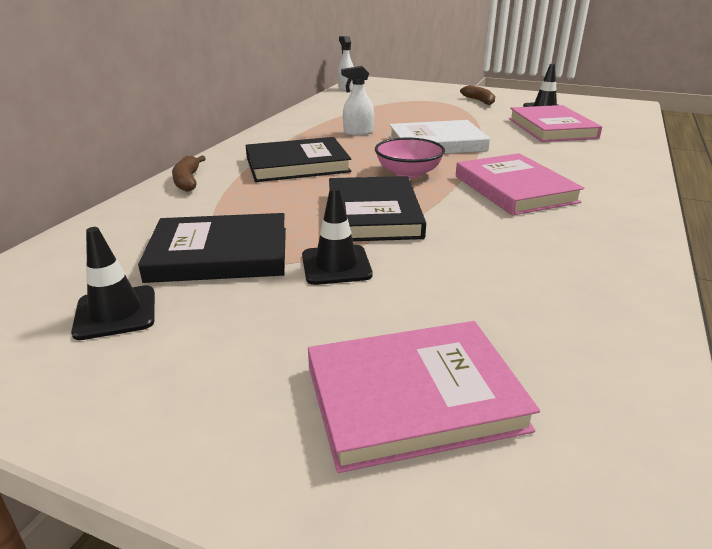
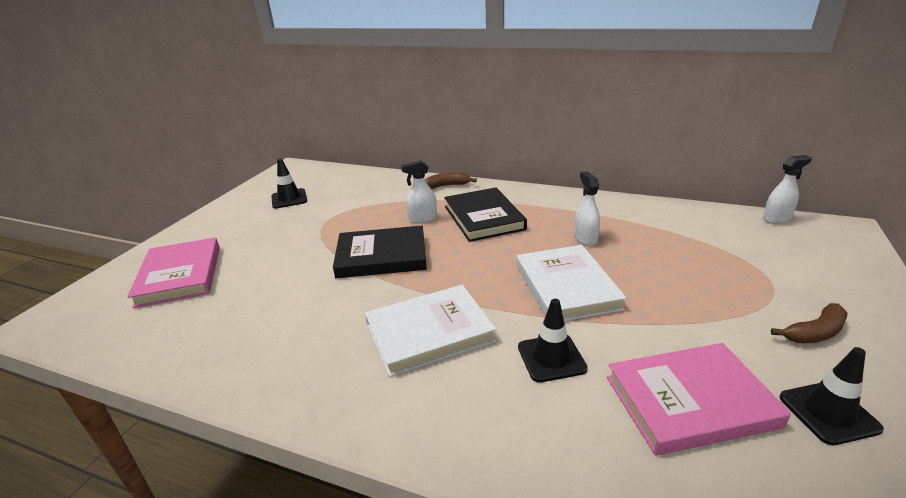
camera: 90 degrees right, 0 degrees up
(219, 254) = (337, 212): black book -> none
(282, 194) = (422, 219): none -> white spray bottle
(336, 265) = (310, 247): black traffic cone -> black traffic cone (551, 358)
(408, 173) = (469, 270): pink bowl -> none
(514, 189) = (429, 333): pink book -> white book

